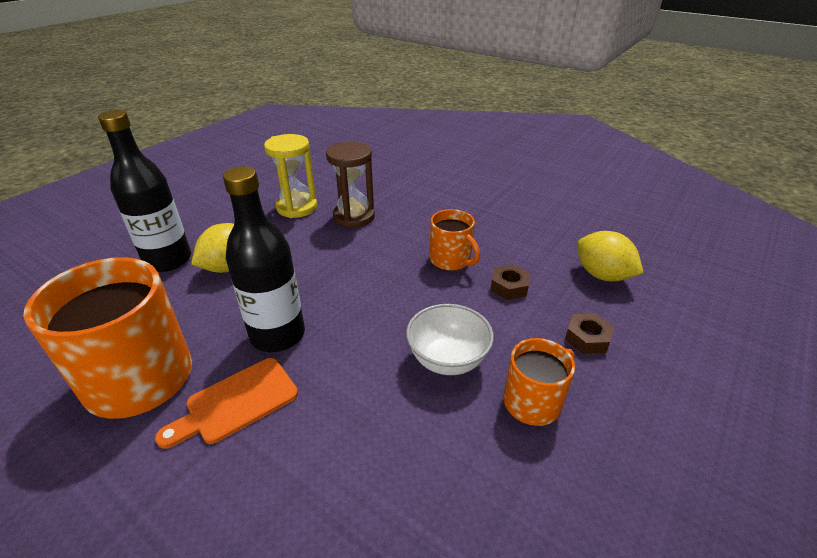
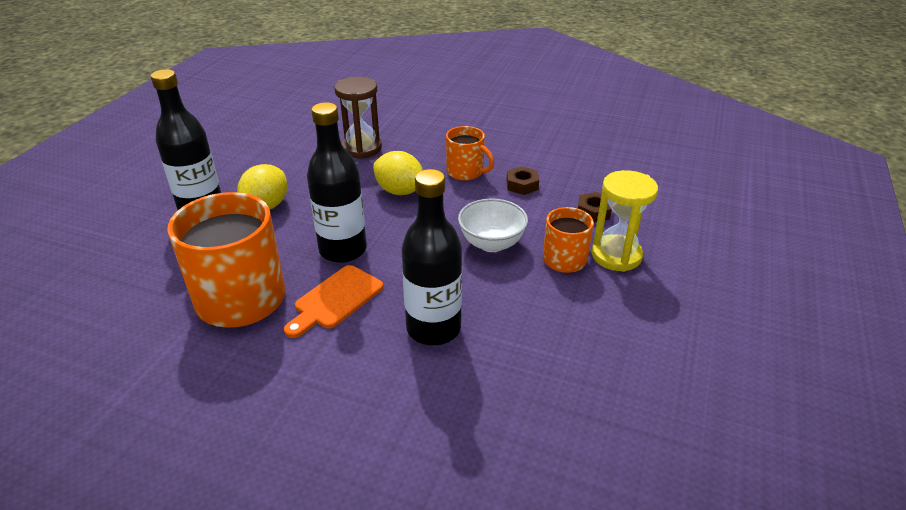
camera: 15 degrees left, 0 degrees up
(297, 207) = (301, 147): yellow hourglass -> yellow hourglass (616, 255)
(329, 475) = (433, 328): none -> black bottle
(602, 275) = (594, 165): yellow lemon -> yellow lemon (400, 191)

